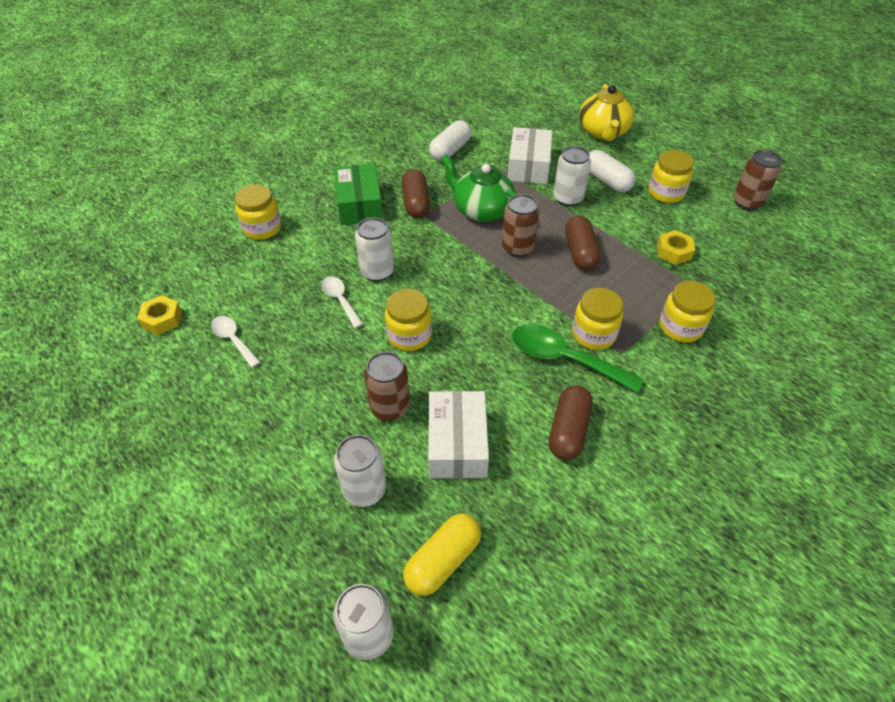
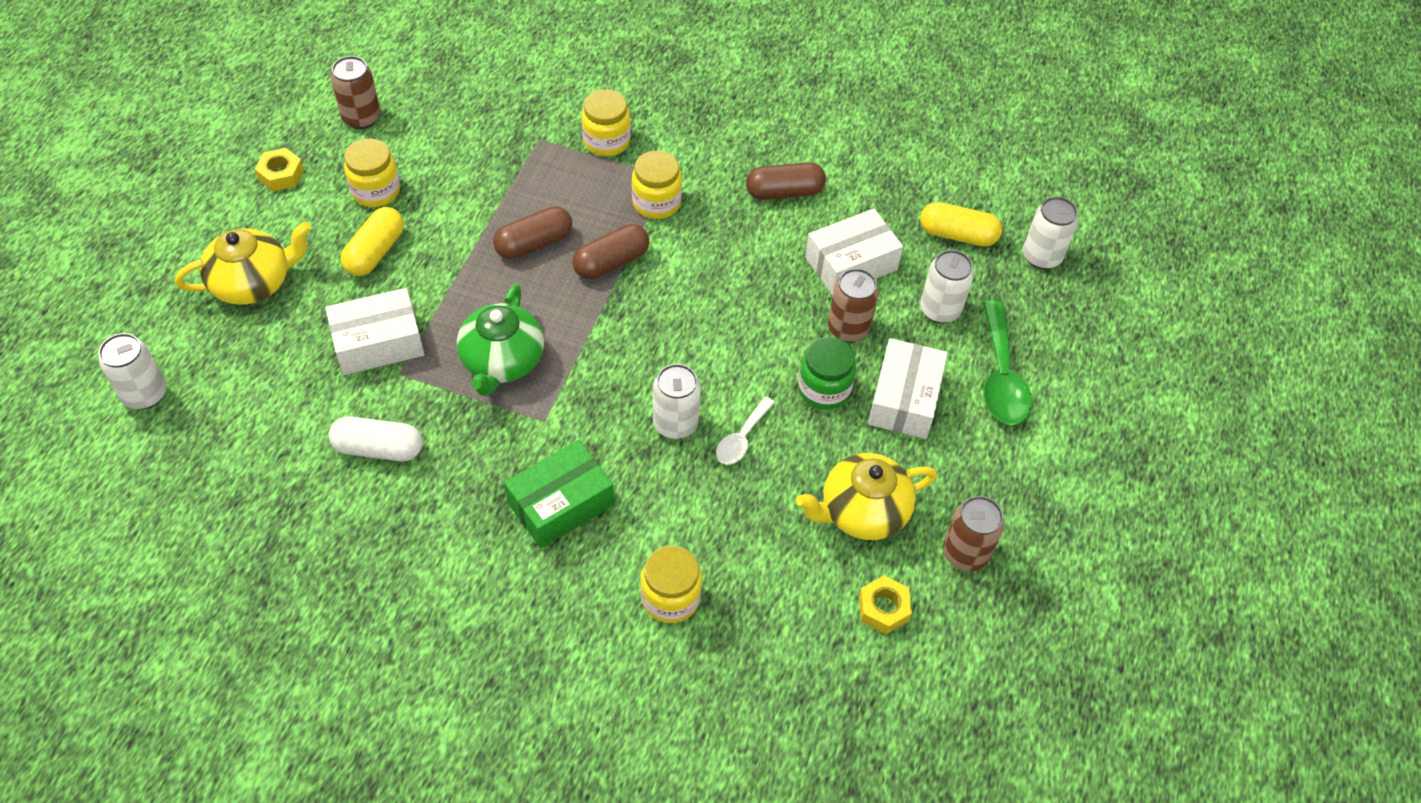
camera: 120 degrees left, 5 degrees up
(233, 340) = (862, 511): white spoon -> yellow teapot
(298, 412) = (904, 399): none -> white box
(345, 364) = (824, 389): none -> green jar
(409, 335) = (752, 350): yellow jar -> none
(416, 203) = (524, 439): brown capsule -> brown capsule (611, 262)
(517, 248) = (557, 302): brown can -> brown can (965, 553)
(564, 359) = (703, 216): green spoon -> green spoon (1001, 376)
(567, 198) = (433, 281): white can -> white can (145, 394)
(606, 181) = (375, 252): white capsule -> yellow capsule
(674, 252) = (489, 165): yellow nut -> yellow nut (281, 175)

